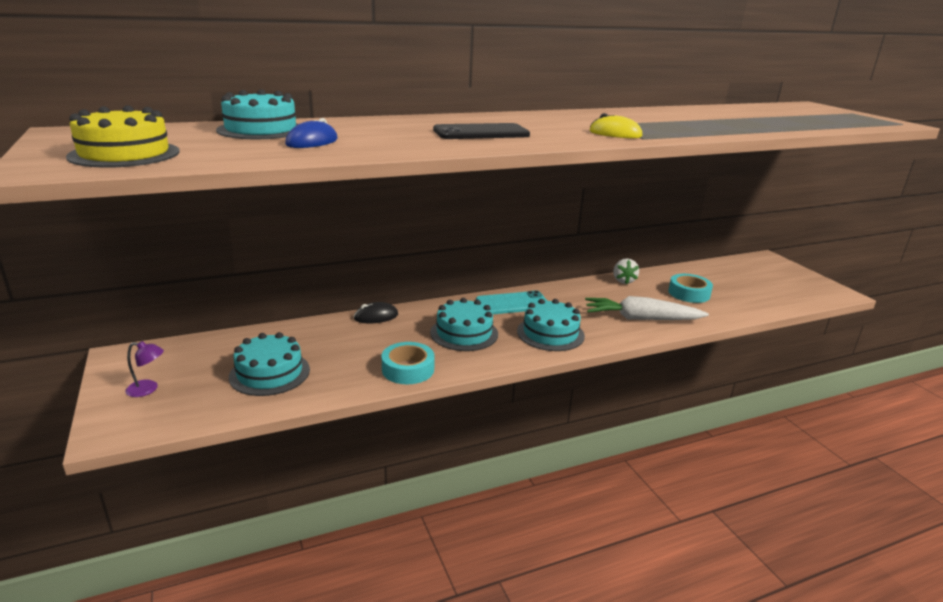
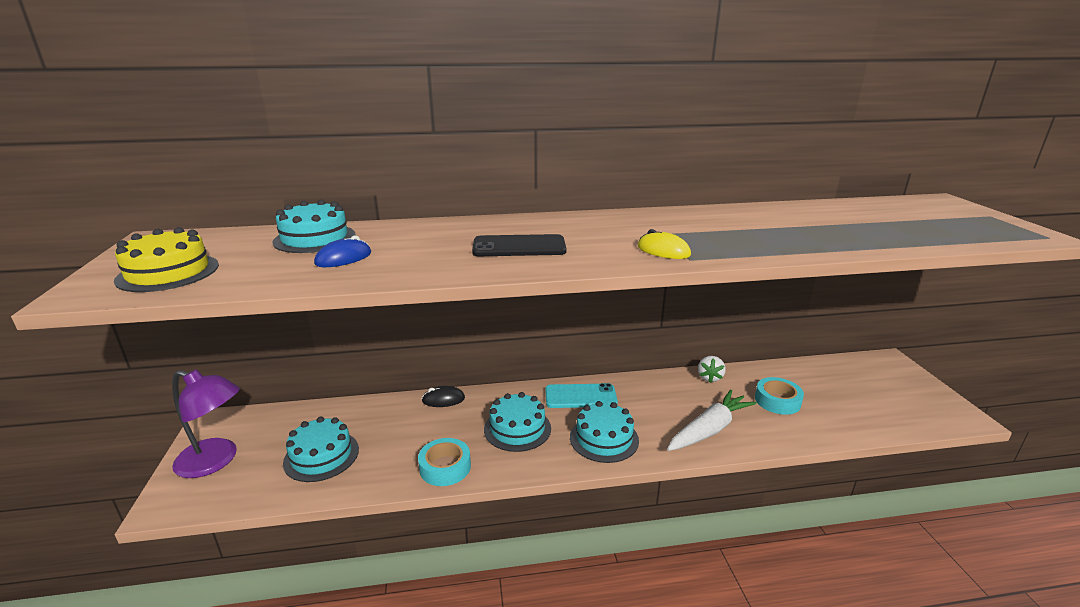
camera: 15 degrees right, 0 degrees up
(148, 389) = (216, 461): purple lamp -> purple lamp, size x2.21
(641, 319) = (709, 429): white carrot -> white carrot turned 120 degrees clockwise

